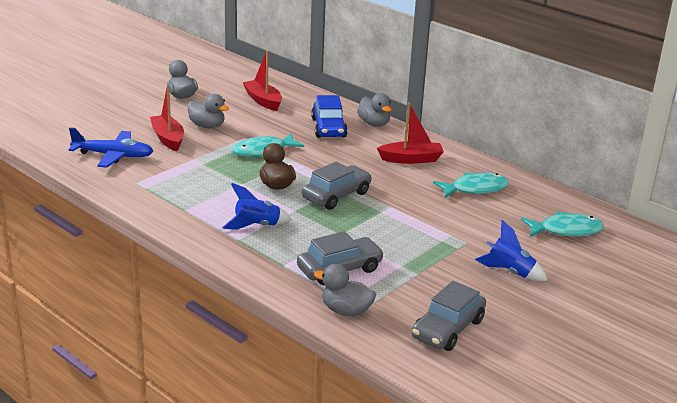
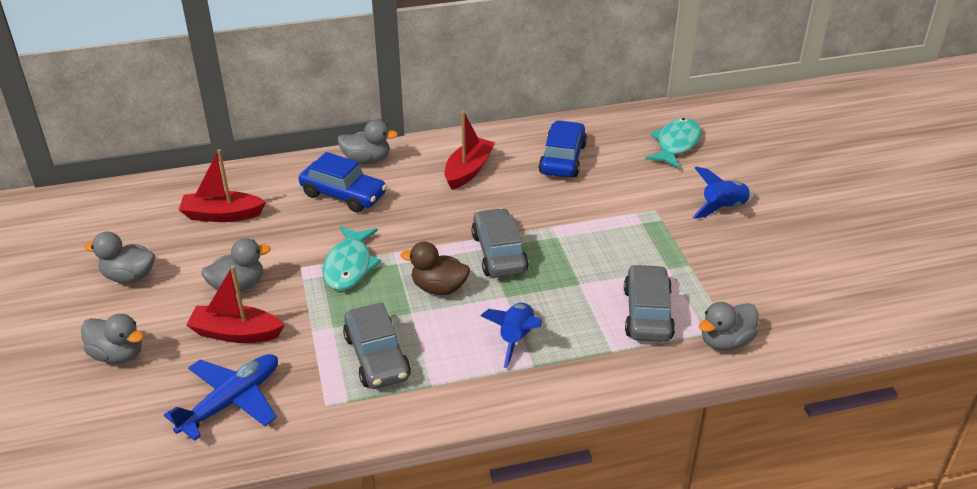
camera: 55 degrees left, 10 degrees up
(119, 115) = (118, 355): none -> grey duck
(448, 329) = (793, 288): grey car -> grey car (377, 357)
(475, 189) = (562, 159): turquoise fish -> blue car

